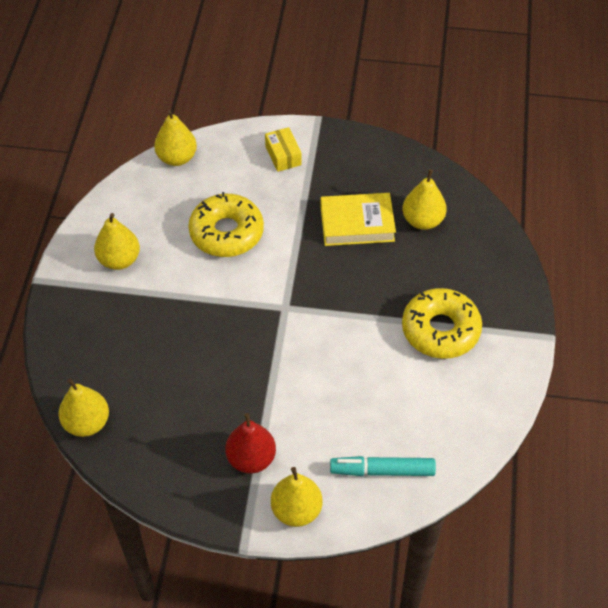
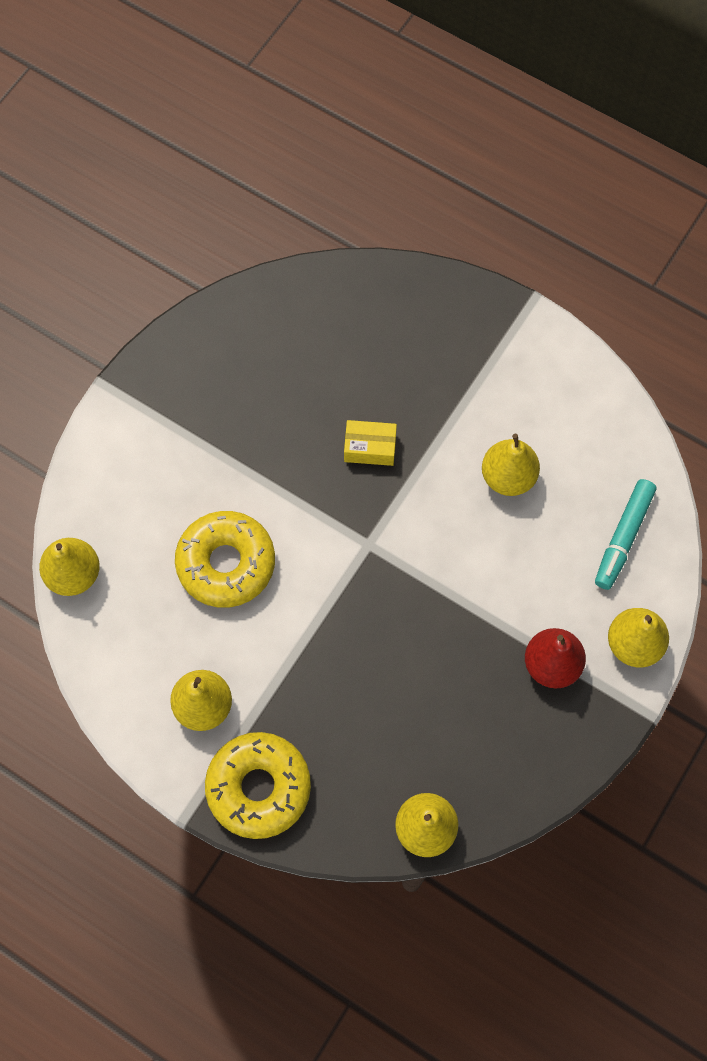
camera: 65 degrees left, 15 degrees up
(283, 155) = (139, 448): yellow box -> yellow box (370, 448)
(357, 223) = (288, 413): yellow book -> none
(422, 220) = (320, 342): yellow pear -> yellow pear (508, 477)
(440, 330) = (477, 397): yellow donut -> yellow donut (258, 787)

